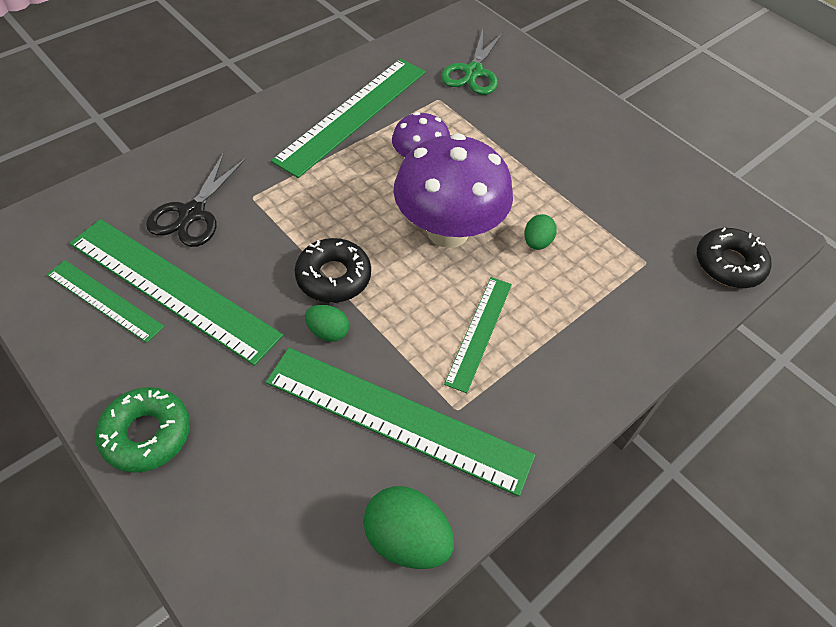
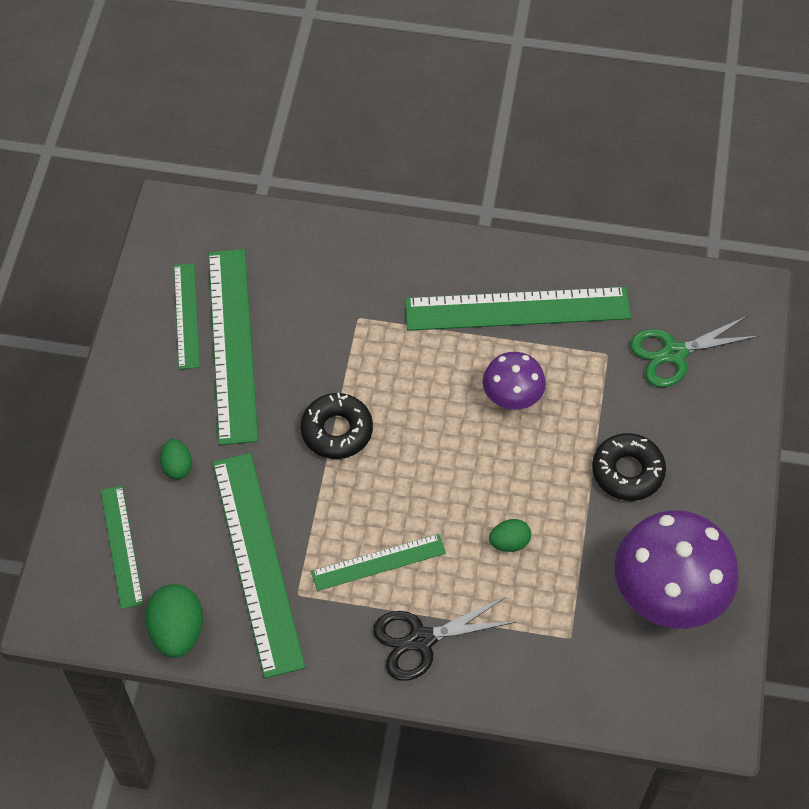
camera: 55 degrees right, 5 degrees up
(146, 434) = (119, 429): green donut -> none
(192, 213) = (305, 296): black scissors -> black scissors (421, 640)
(269, 524) = (121, 546): none -> green ruler
(328, 332) = (286, 466): green egg -> green egg (177, 466)
(447, 231) = (457, 472): purple mushroom -> purple mushroom (667, 595)
(729, 264) = (633, 704): black donut -> black donut (627, 471)

